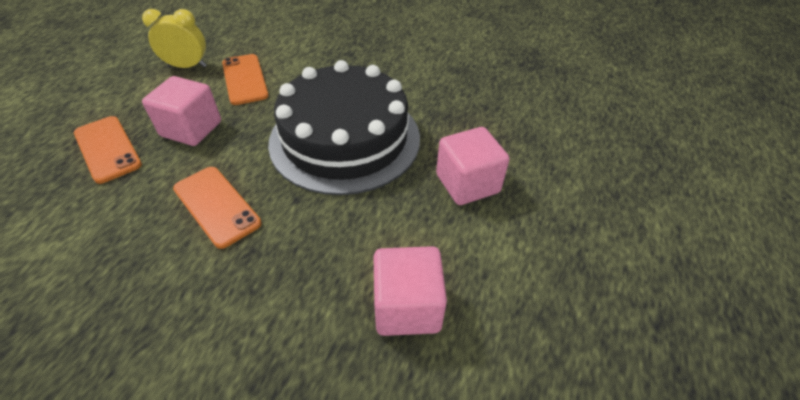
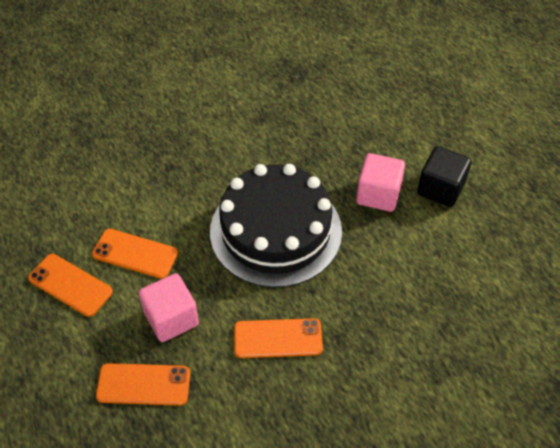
camera: 50 degrees left, 5 degrees up
(187, 66) = (70, 285): yellow clock -> orange phone
(407, 307) = (442, 283): pink cube -> none
(537, 229) = (440, 189): none -> black cube

